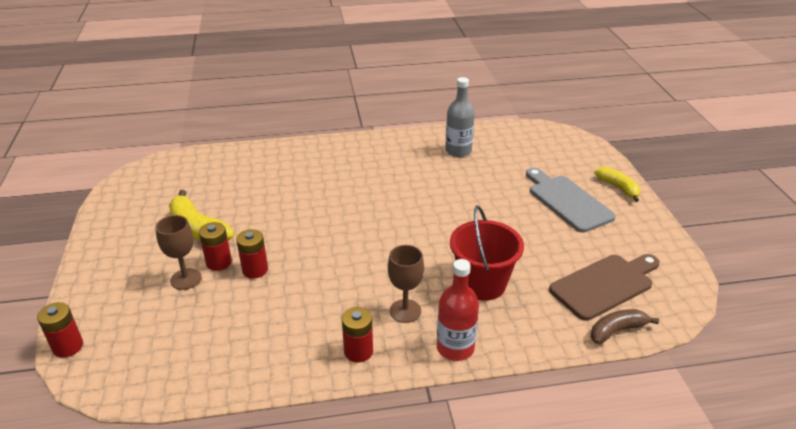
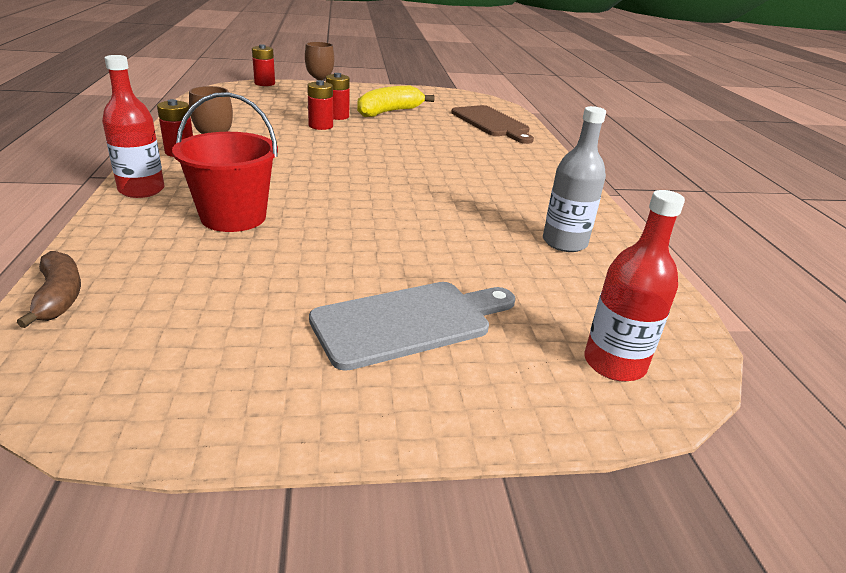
camera: 90 degrees right, 5 degrees down
(566, 148) = (614, 364): none -> red bottle
(605, 285) = (162, 310): brown cutting board -> brown cutting board (492, 123)
(618, 188) = (454, 406): yellow banana -> none

